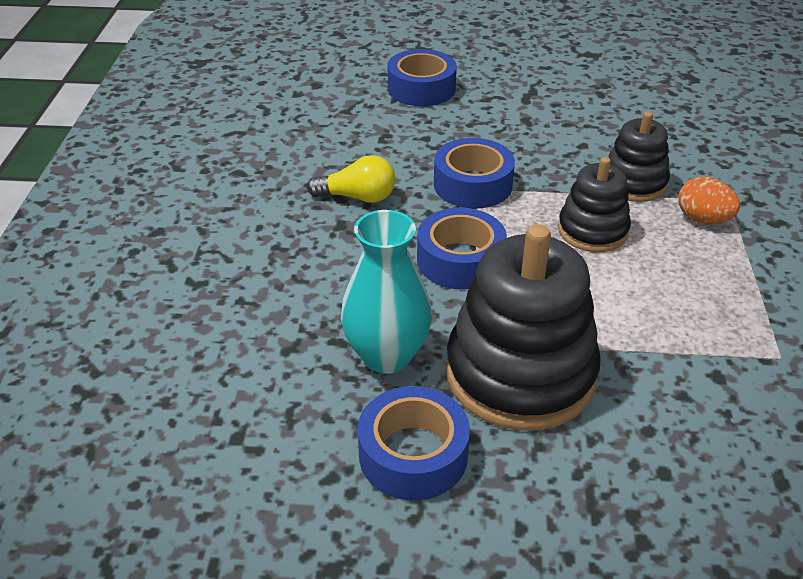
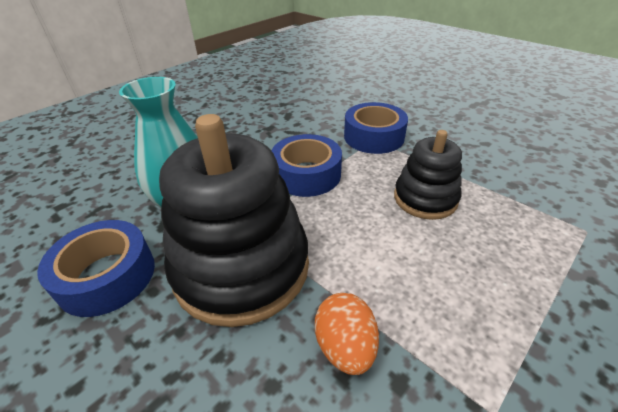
camera: 40 degrees right, 0 degrees up
(357, 197) = (297, 118): yellow light bulb -> none
(421, 88) = (409, 80): blue tape -> none
(633, 183) = (501, 181): black stacking toy -> none
(703, 219) = (541, 234): orange egg -> orange egg (345, 346)

